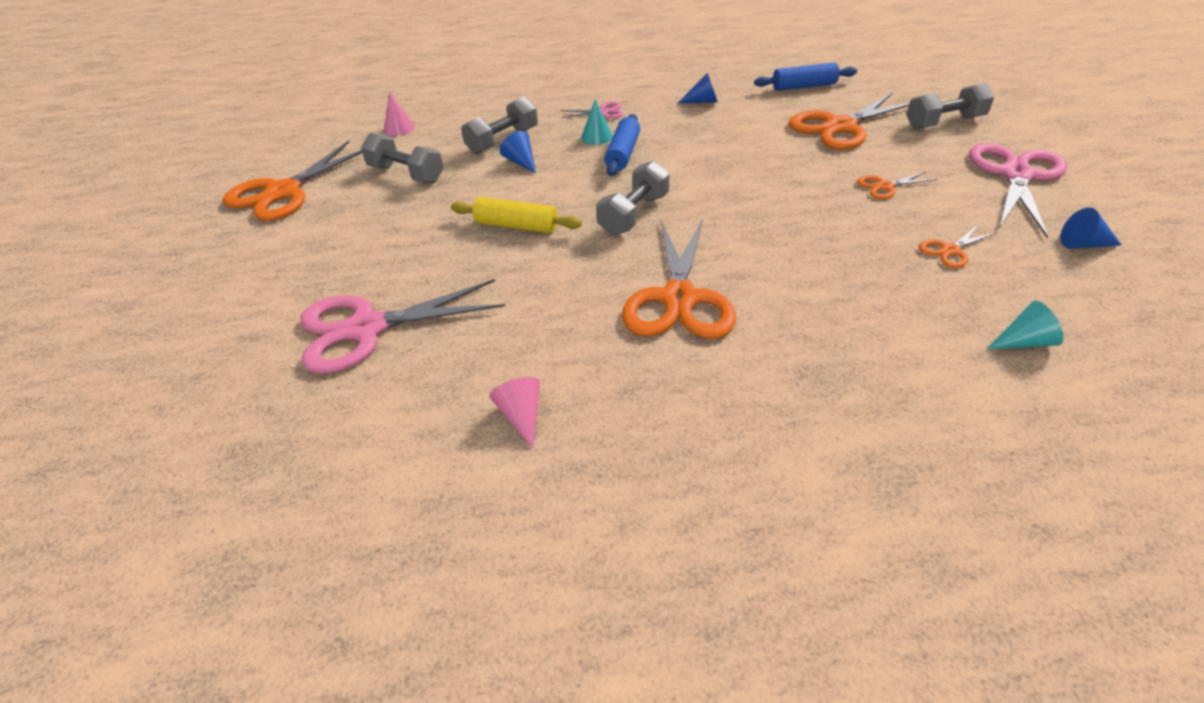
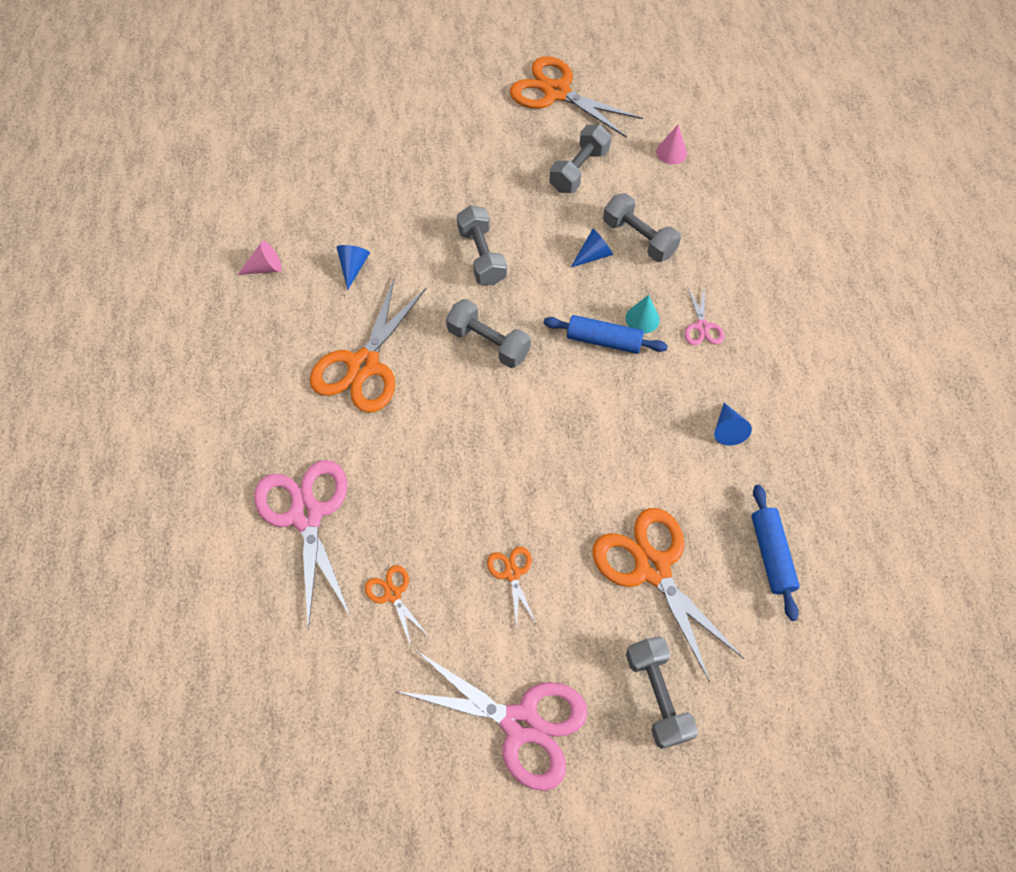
camera: 90 degrees right, 20 degrees up
(366, 328) = (366, 176): pink scissors -> pink scissors (306, 515)
(516, 226) = (482, 256): yellow rolling pin -> grey dumbbell
(678, 299) = (363, 365): orange scissors -> orange scissors turned 75 degrees counterclockwise
(1024, 342) = (264, 601): turquoise cone -> none
(1083, 244) = (382, 725): blue cone -> blue cone (353, 267)

